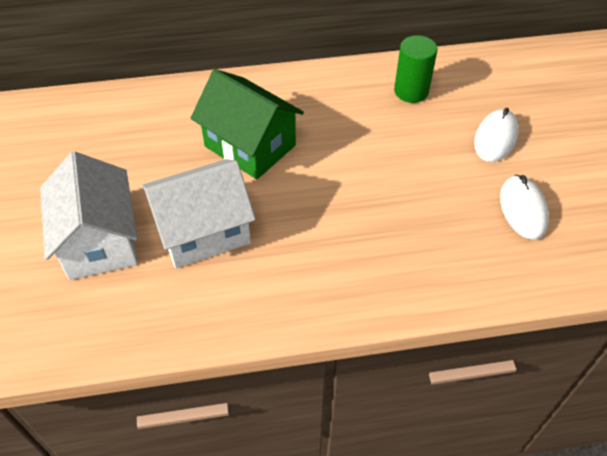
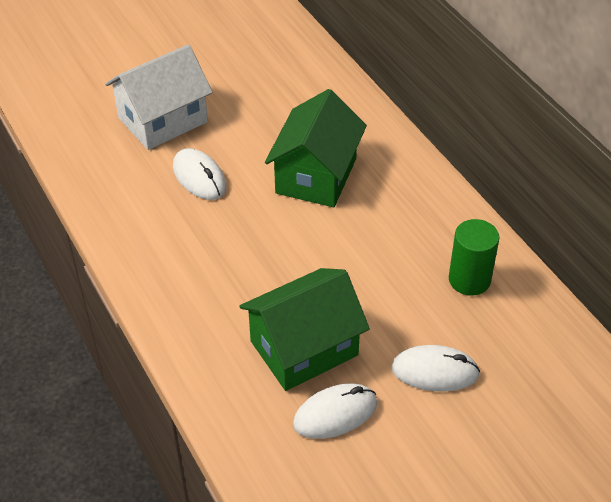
camera: 70 degrees right, 5 degrees down
(203, 231) = (199, 177): white house -> white mouse
(448, 210) = (304, 348): none -> green house

